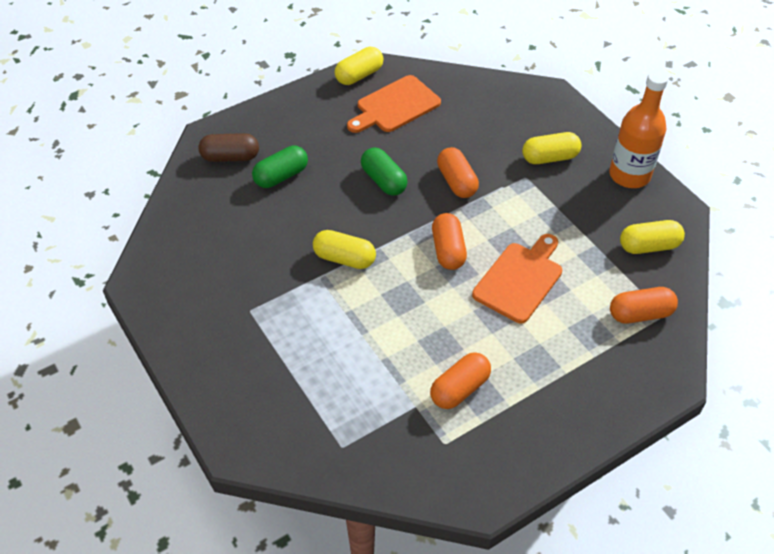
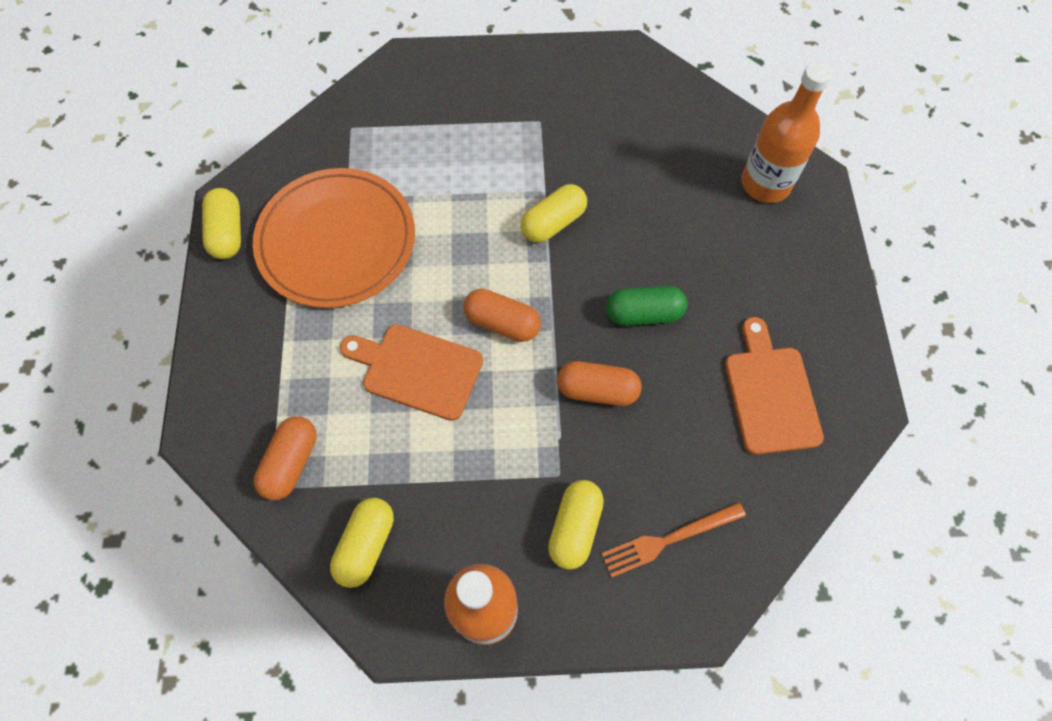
camera: 120 degrees right, 15 degrees up
(230, 157) = (765, 184): brown capsule -> orange bottle
(281, 176) = (708, 218): green capsule -> none
(359, 75) = (853, 382): yellow capsule -> yellow capsule (227, 232)
(460, 389) = (336, 241): orange capsule -> orange plate
(520, 118) = (668, 539): none -> orange fork
(520, 279) = (417, 370): orange cutting board -> orange cutting board turned 135 degrees clockwise

